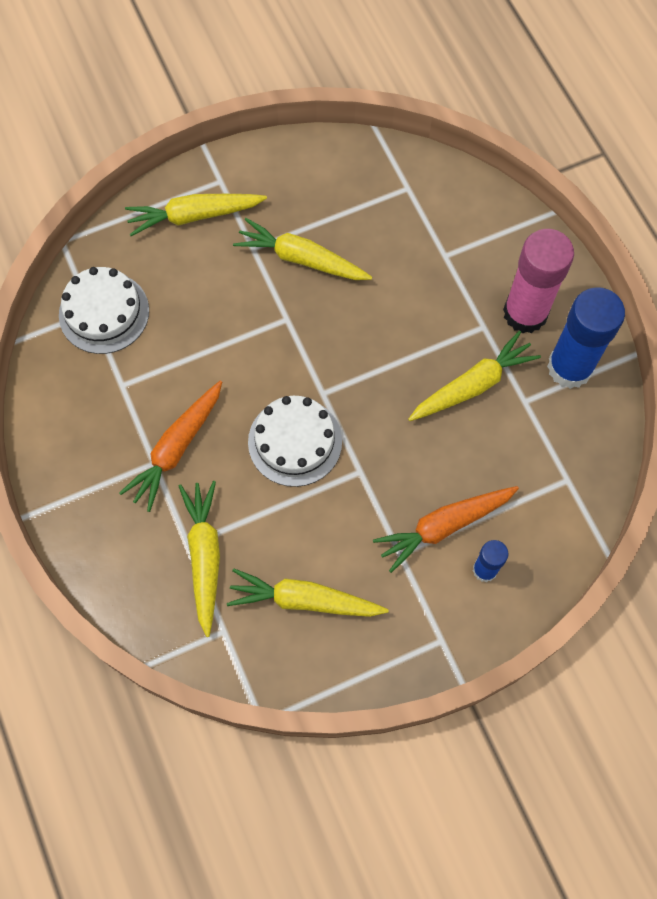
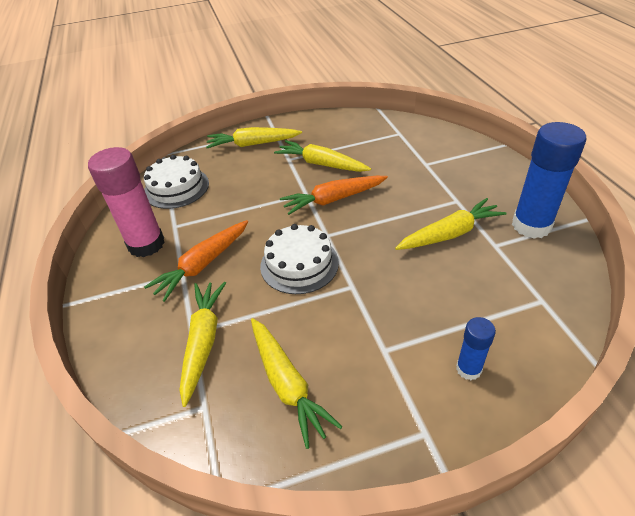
camera: 10 degrees right, 25 degrees down
(304, 600) = (287, 384): yellow carrot -> yellow carrot turned 135 degrees counterclockwise
(444, 526) = (427, 330): orange carrot -> orange carrot (333, 199)
(525, 313) = (489, 194): pink glue stick -> pink glue stick (146, 244)

